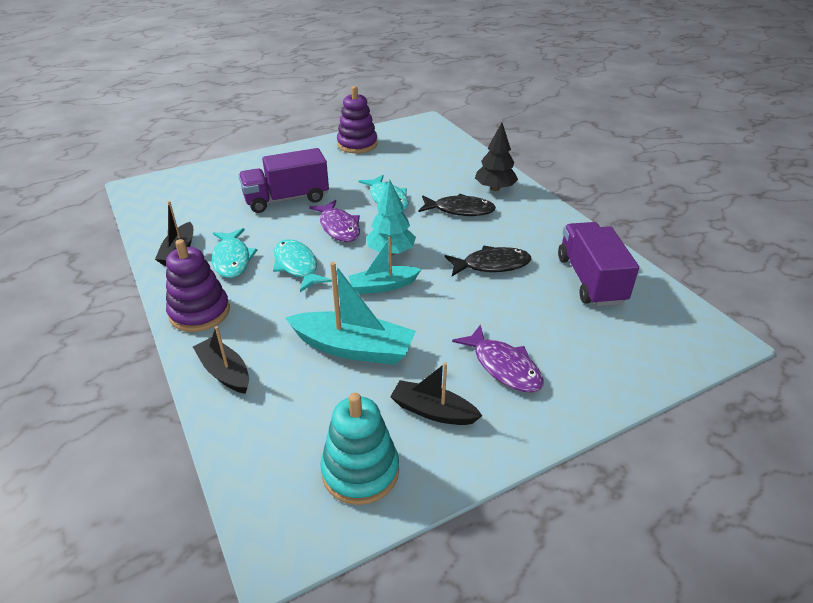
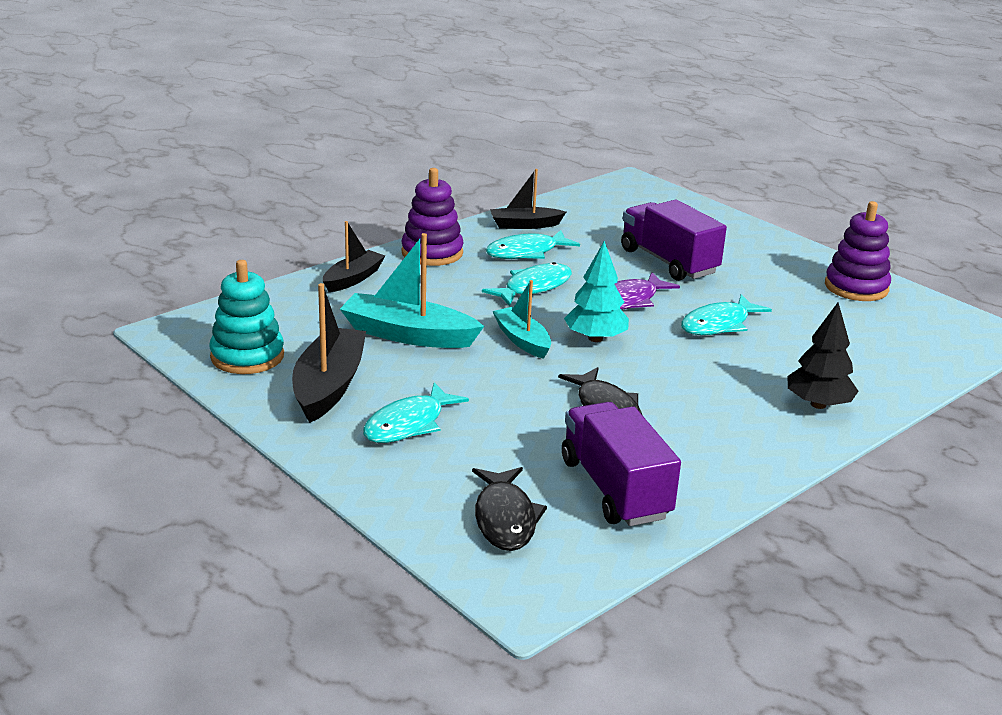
camera: 75 degrees right, 10 degrees down
(353, 348) = (408, 335): turquoise boat -> turquoise boat turned 105 degrees clockwise
(433, 411) = (329, 386): black boat -> black boat, size x1.59
(460, 210) = (730, 379): black fish -> black fish (505, 519)
(503, 367) = (408, 424): purple fish -> turquoise fish
(590, 280) = (615, 489): purple truck -> purple truck turned 90 degrees counterclockwise

